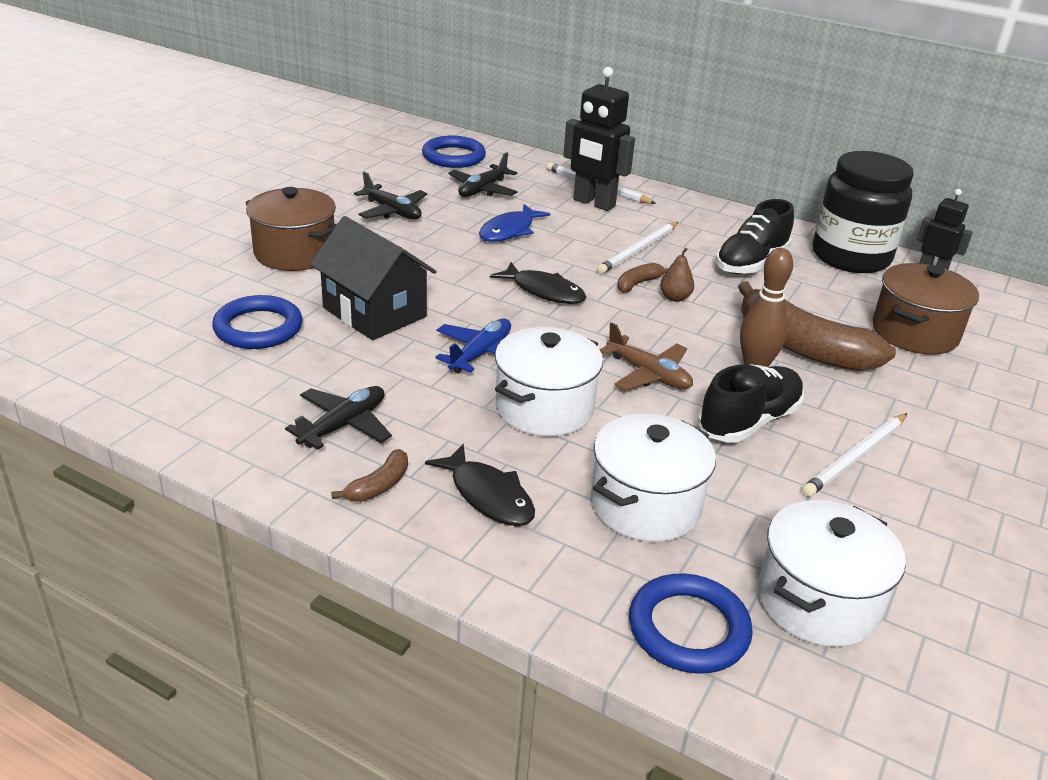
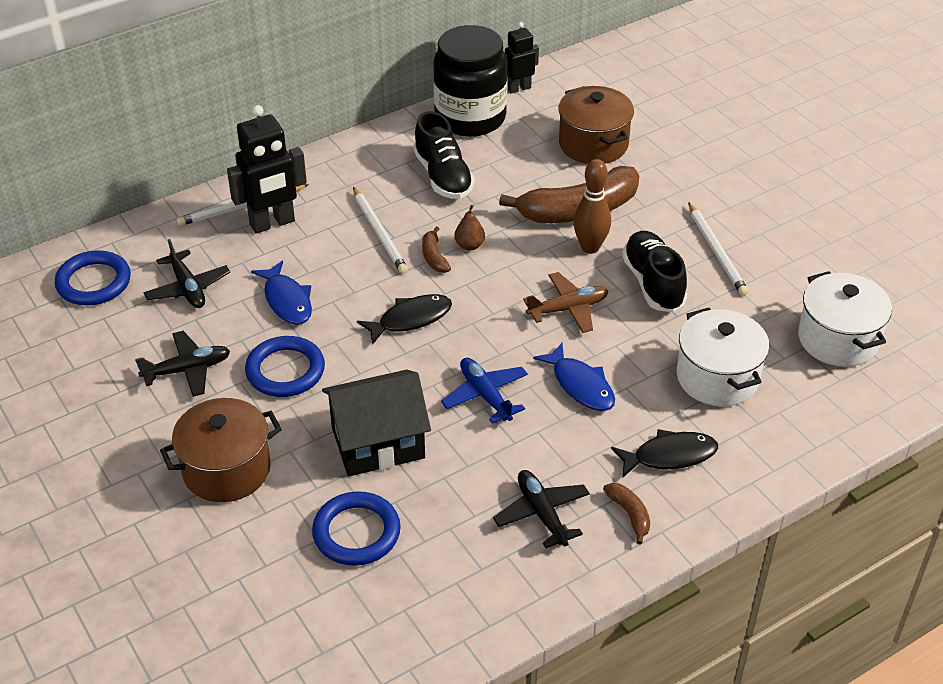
camera: 60 degrees left, 10 degrees up
(544, 408) = (580, 385): white pot -> blue fish
(688, 629) = (837, 407): blue ring -> blue ring (285, 371)

